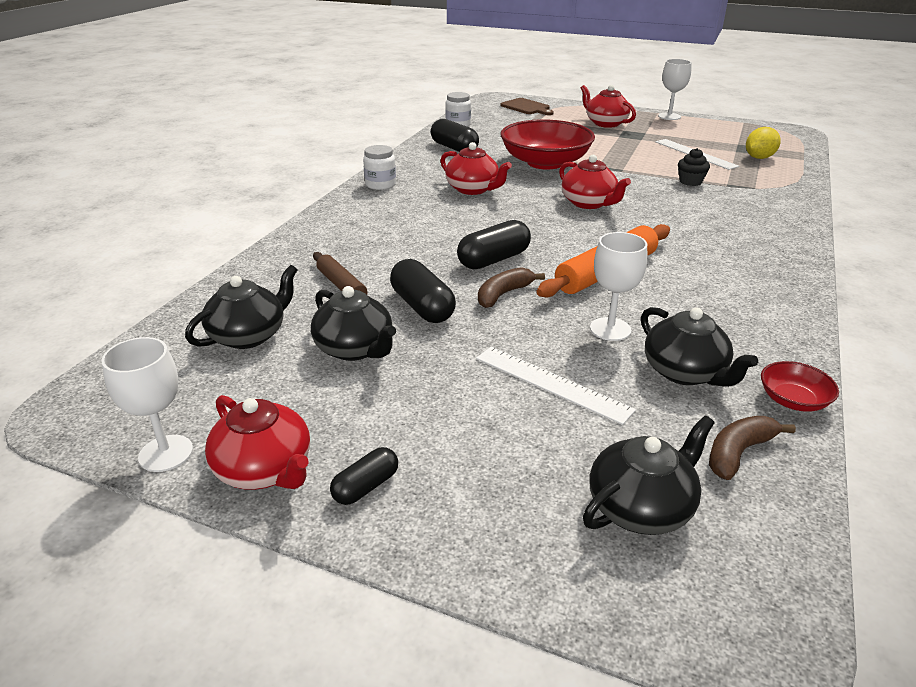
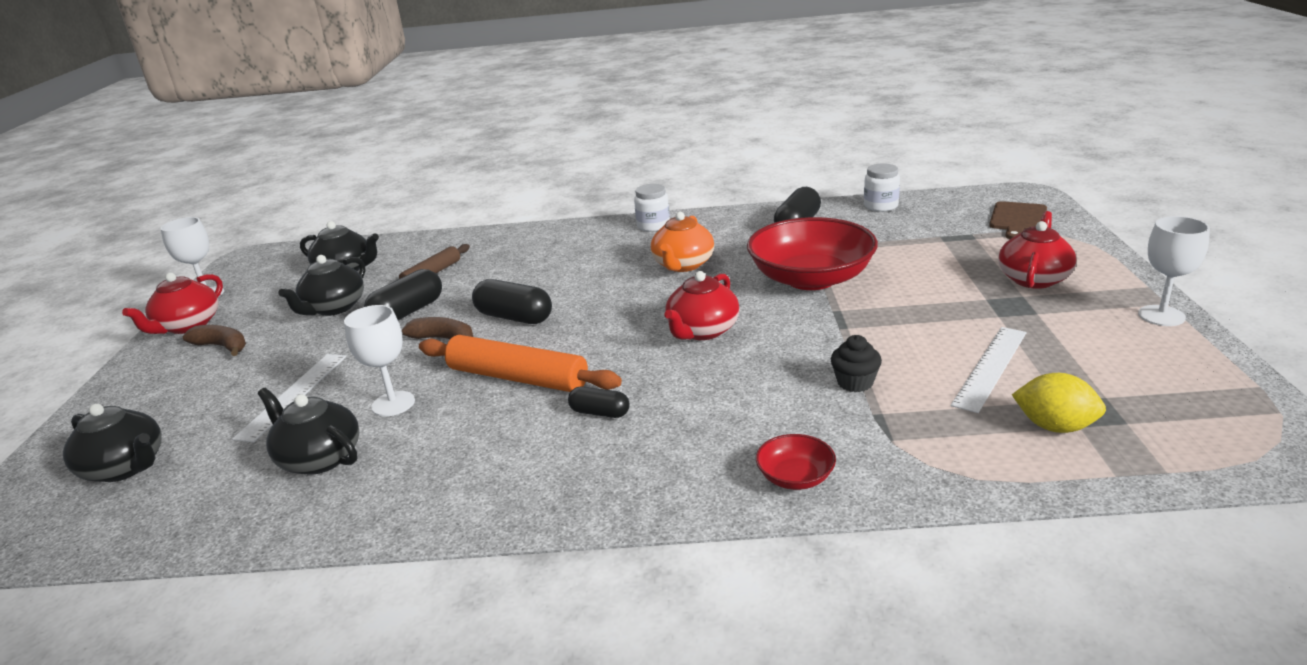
camera: 70 degrees right, 5 degrees down
(366, 486) = (166, 360): black capsule -> black capsule (600, 413)
(473, 189) = (683, 265): red teapot -> orange teapot
(685, 372) = (319, 458): black teapot -> black teapot turned 90 degrees clockwise
(738, 453) = (188, 506): brown banana -> brown banana (222, 346)
(793, 400) = (274, 530): red bowl -> red bowl (795, 477)

